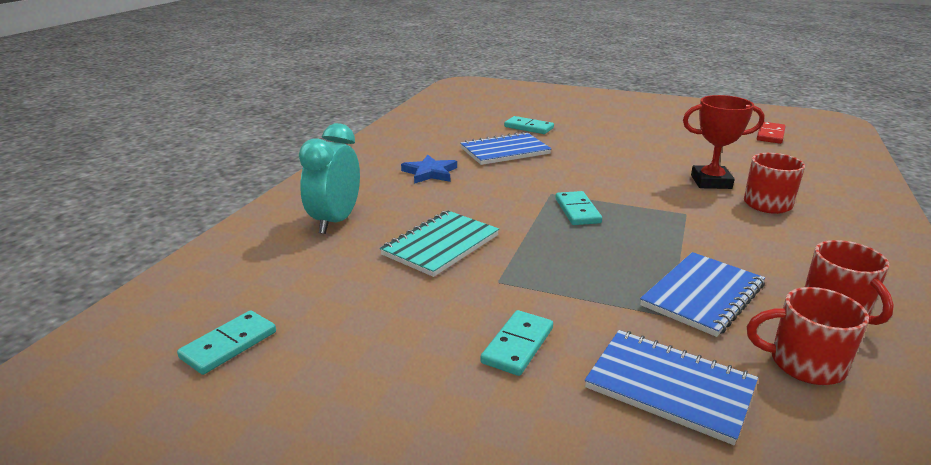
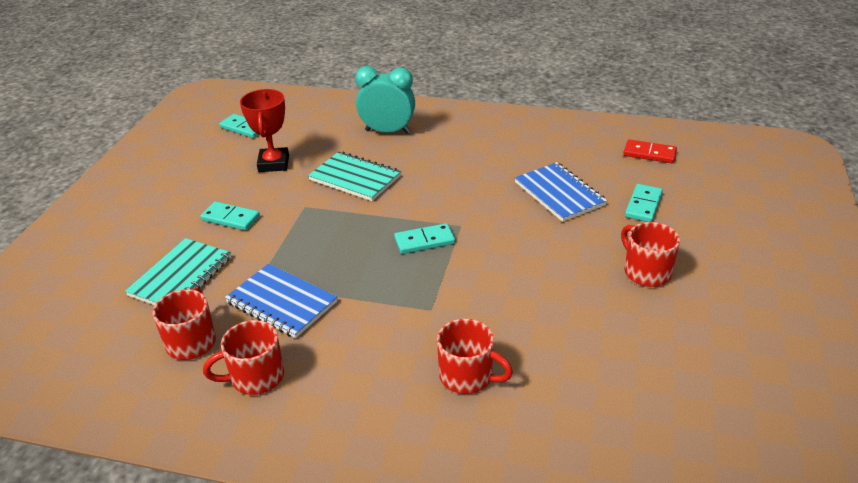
camera: 85 degrees right, 10 degrees up
(430, 173) = (489, 158): blue star -> none
(617, 136) = (646, 272): none -> red mug
(670, 387) = (181, 276): blue notebook -> turquoise notebook
(711, 182) = (519, 338): red trophy -> red trophy (274, 163)
(770, 135) = (734, 431): red domino -> red domino (649, 153)

